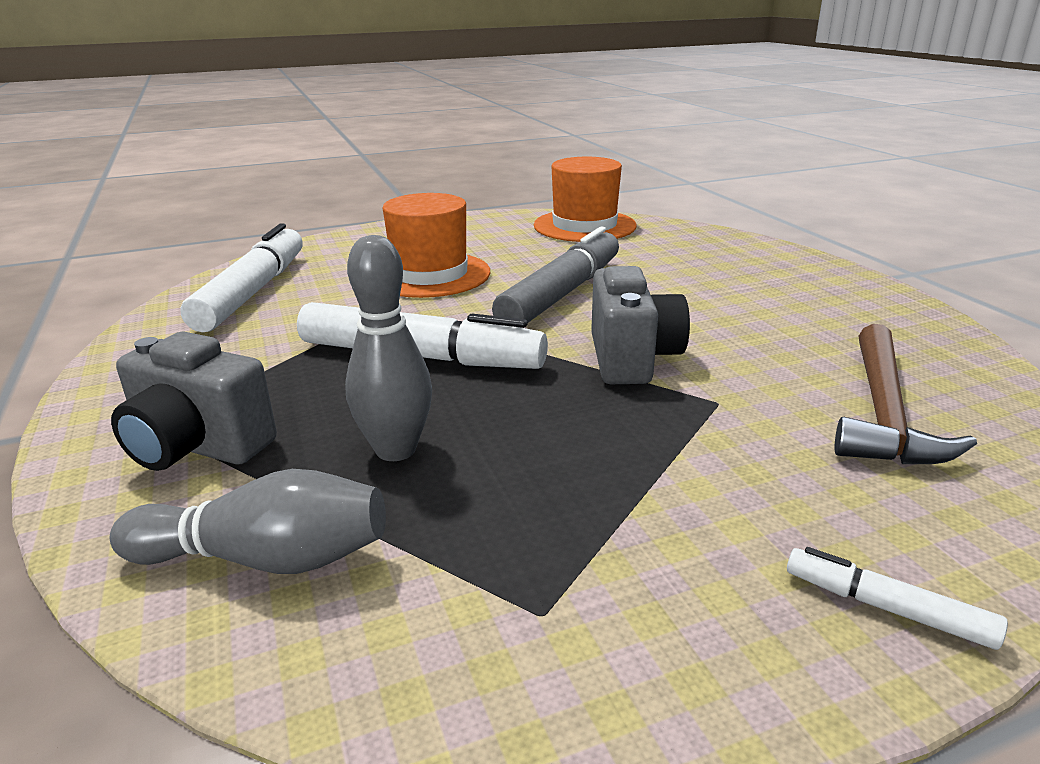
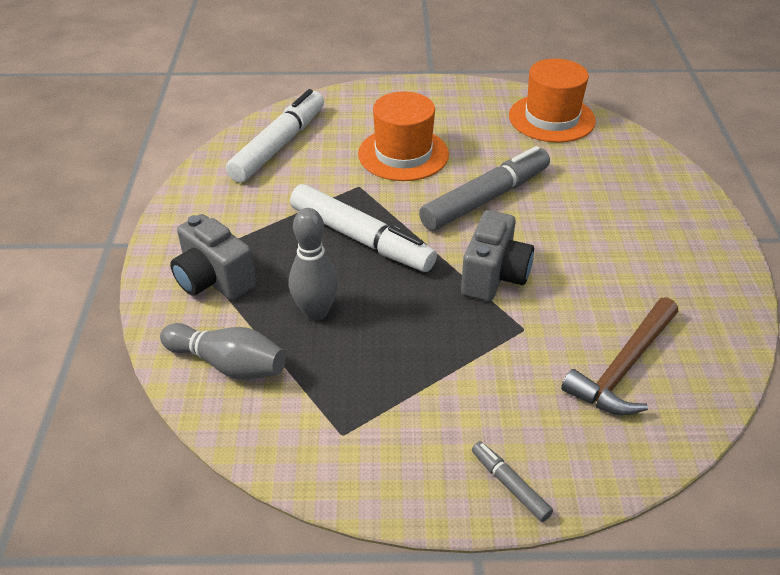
camera: 20 degrees right, 15 degrees up
(888, 608) = (510, 485): white marker -> grey marker

